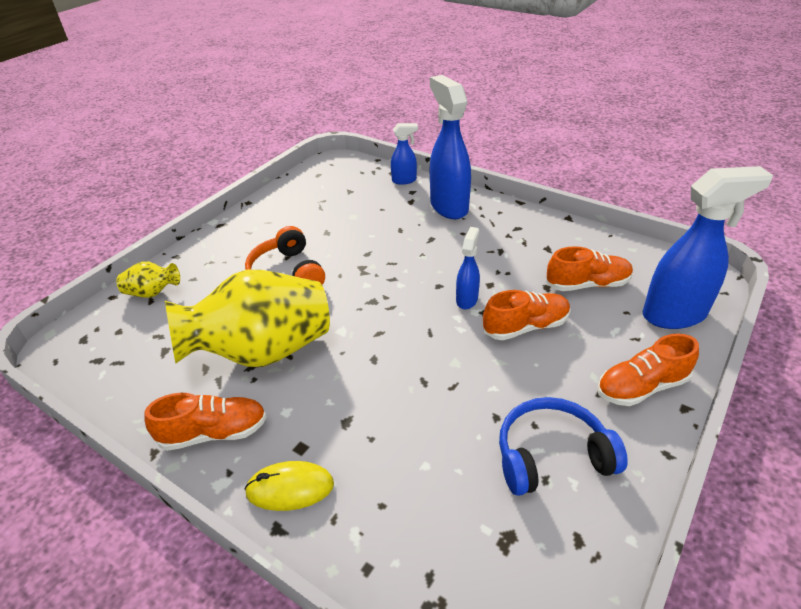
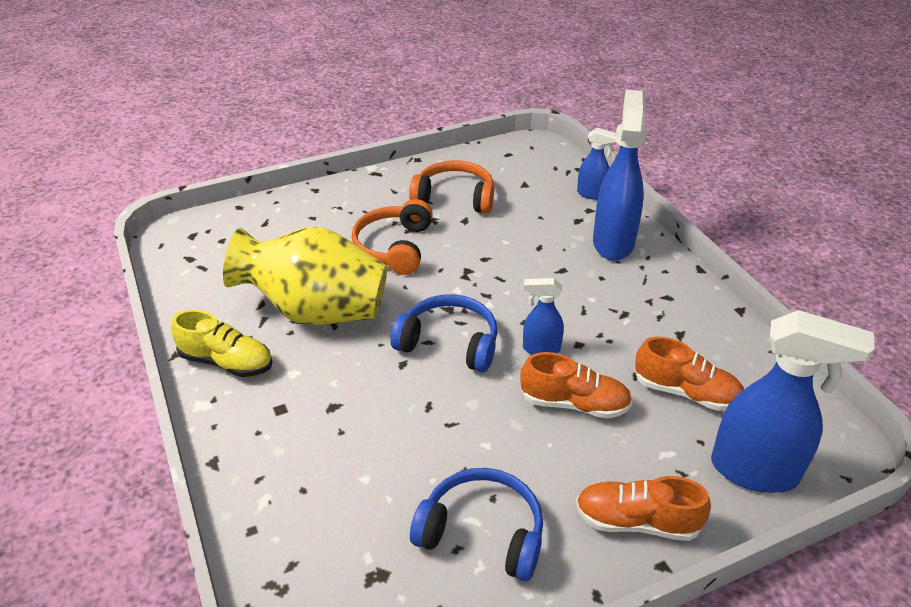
camera: 30 degrees right, 0 degrees up
(153, 293) = (271, 217): yellow vase -> none
(214, 433) = (227, 362): orange shoe -> yellow shoe
(290, 488) = (246, 436): yellow mouse -> none
(304, 219) = (454, 197): none -> orange headphones
(396, 326) = (449, 343): none -> blue headphones
(467, 299) = (540, 349): blue spray bottle -> blue spray bottle turned 135 degrees counterclockwise

